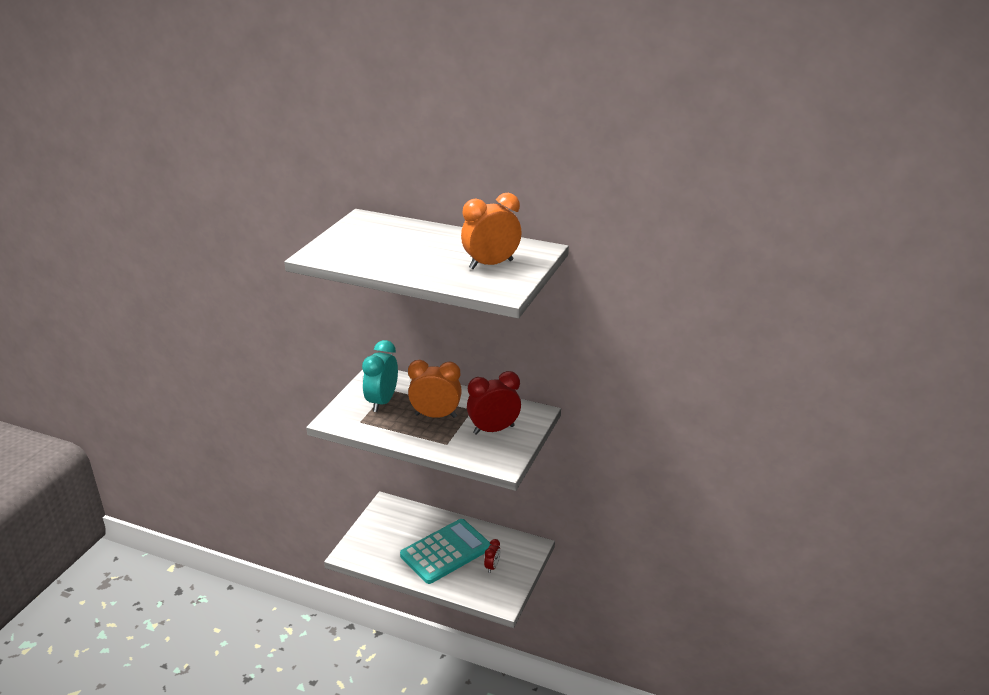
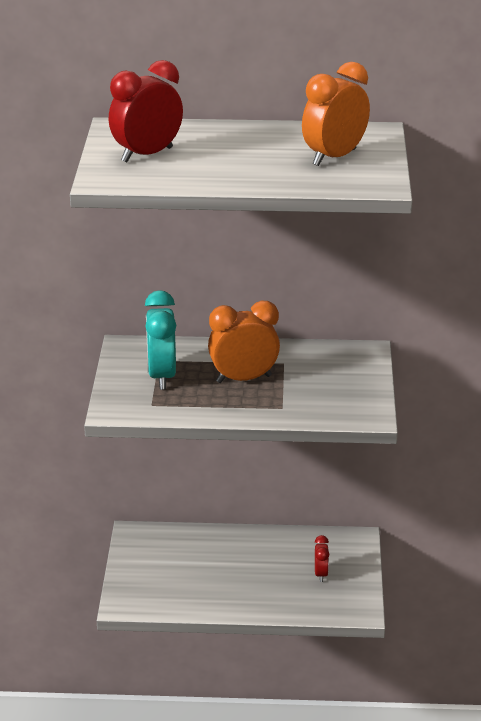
camera: 20 degrees left, 0 degrees up
(446, 552) = (251, 571): turquoise calculator -> none
(493, 430) = (328, 380): red clock -> red clock (147, 155)

